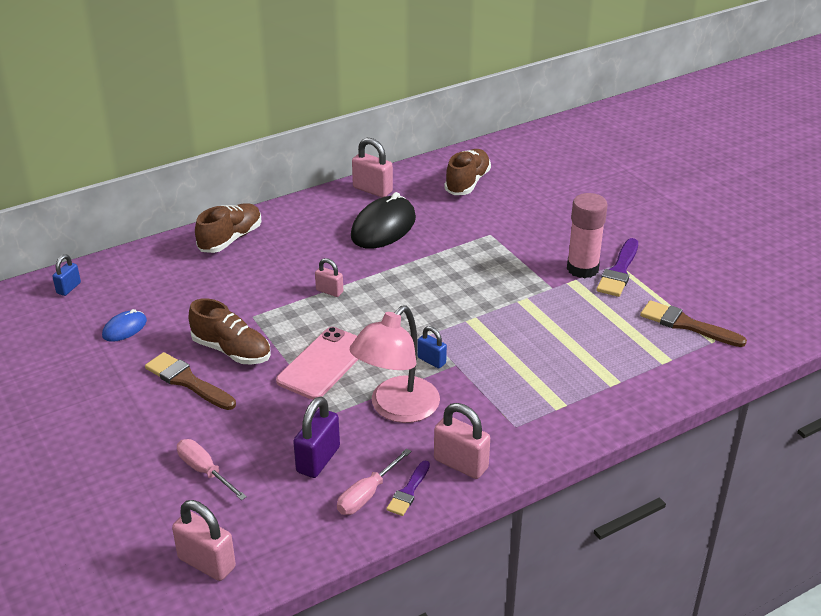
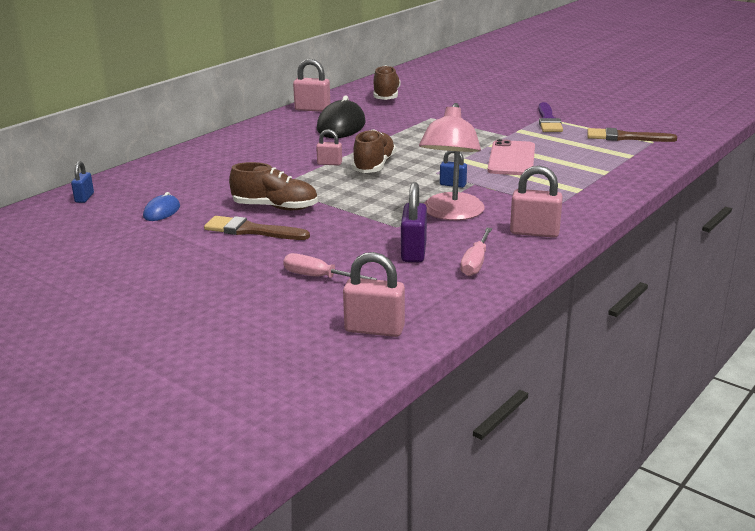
camera: 20 degrees left, 10 degrees down
(230, 239) = (214, 150): brown shoe -> brown shoe (374, 166)
(324, 363) = (364, 201): pink phone -> pink phone (512, 159)
(408, 491) = (508, 254): purple brush -> none
(582, 269) = (520, 123): pink glue stick -> none

